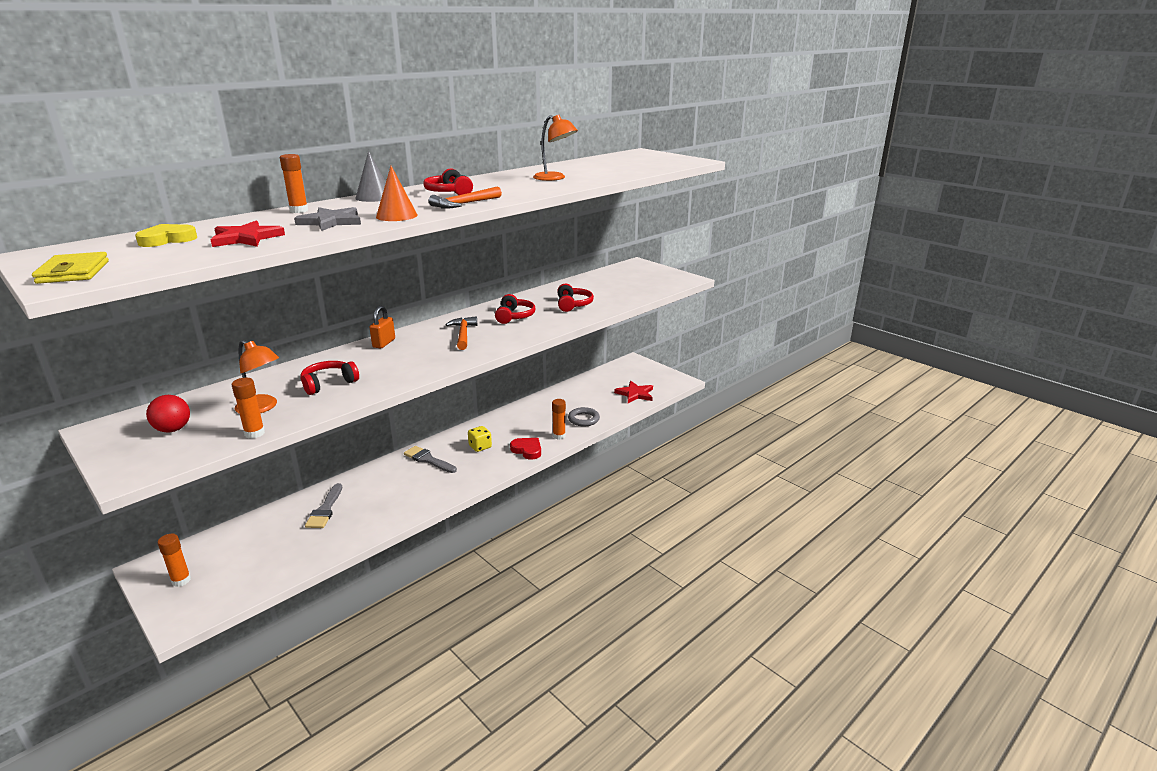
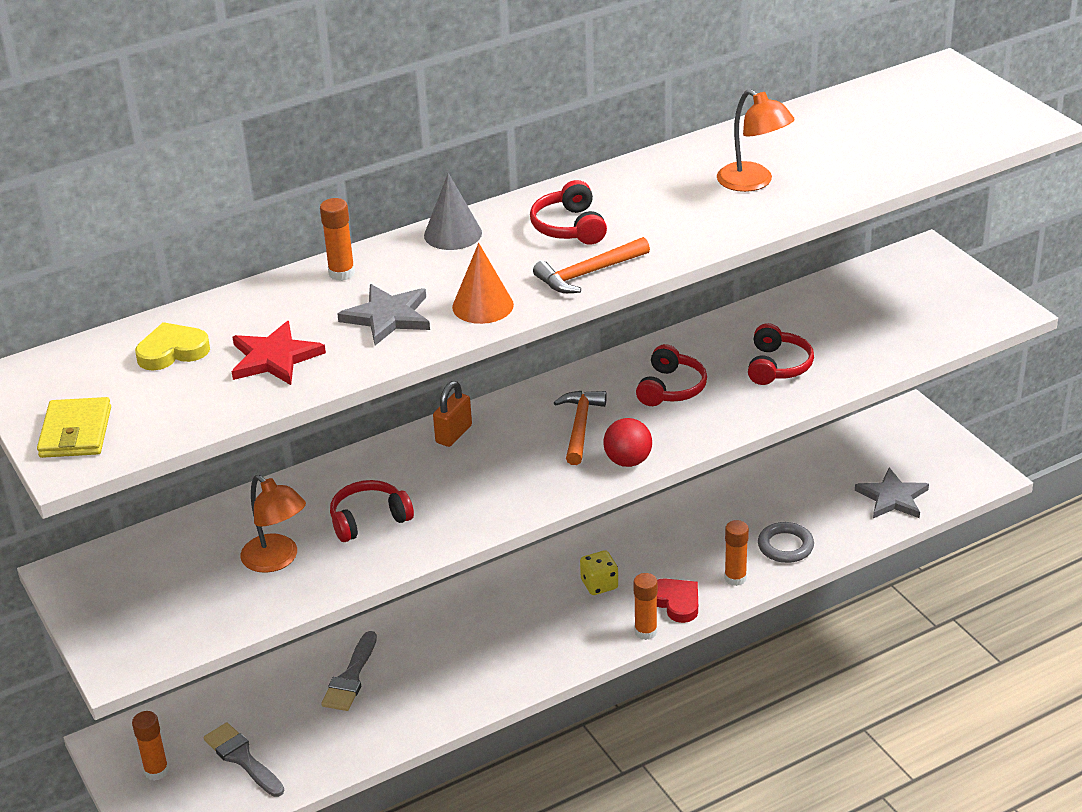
camera: 15 degrees right, 10 degrees up
(173, 429) = (163, 588): red ball -> red ball (628, 461)
(254, 433) = (270, 610): orange glue stick -> orange glue stick (645, 632)
(428, 460) = (512, 600): grey brush -> grey brush (242, 758)
(635, 394) = (892, 498): red star -> grey star

